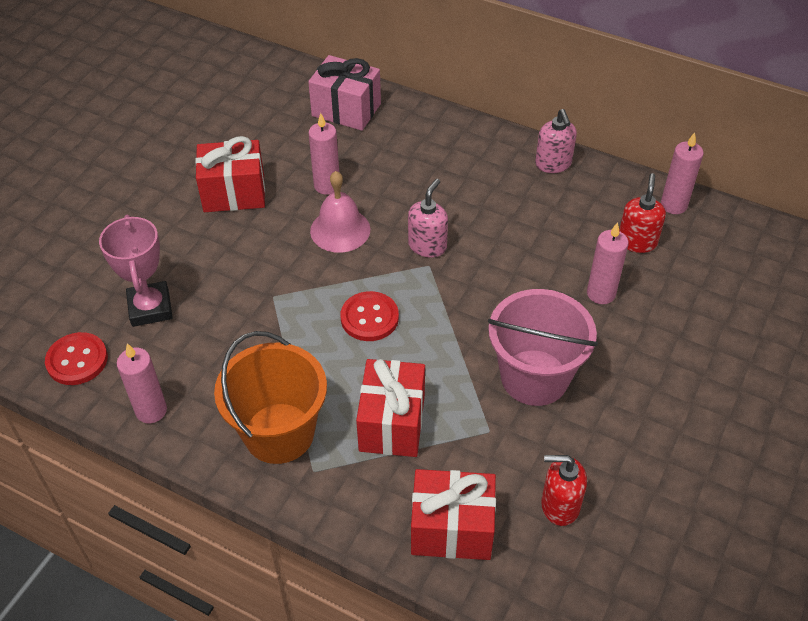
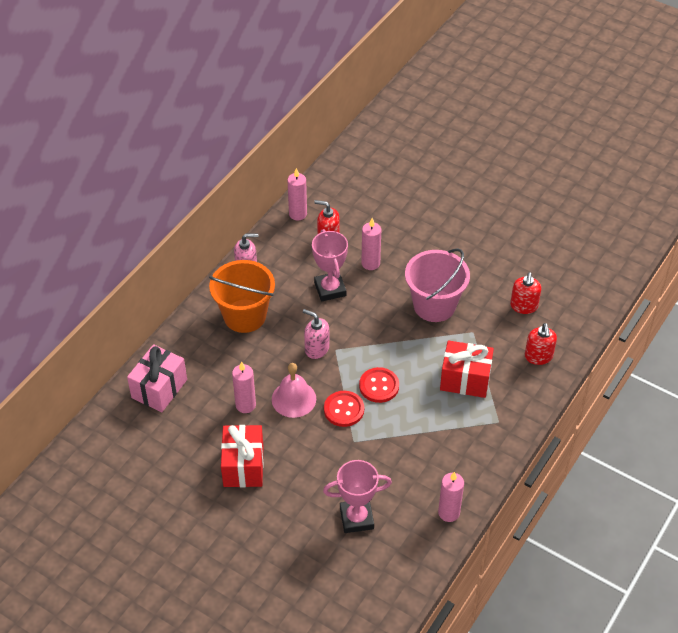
camera: 85 degrees left, 0 degrees up
(77, 360) = (402, 562): red button -> red button (344, 410)
(279, 433) = (470, 439): orange bucket -> orange bucket (244, 316)
(452, 529) = (538, 356): red gift -> red soap dispenser
(538, 251) = (330, 289): none -> pink trophy

